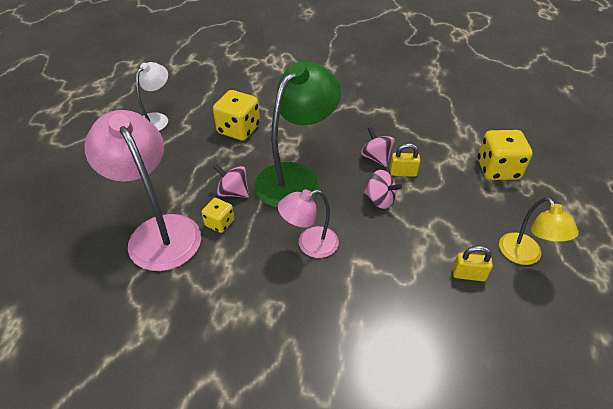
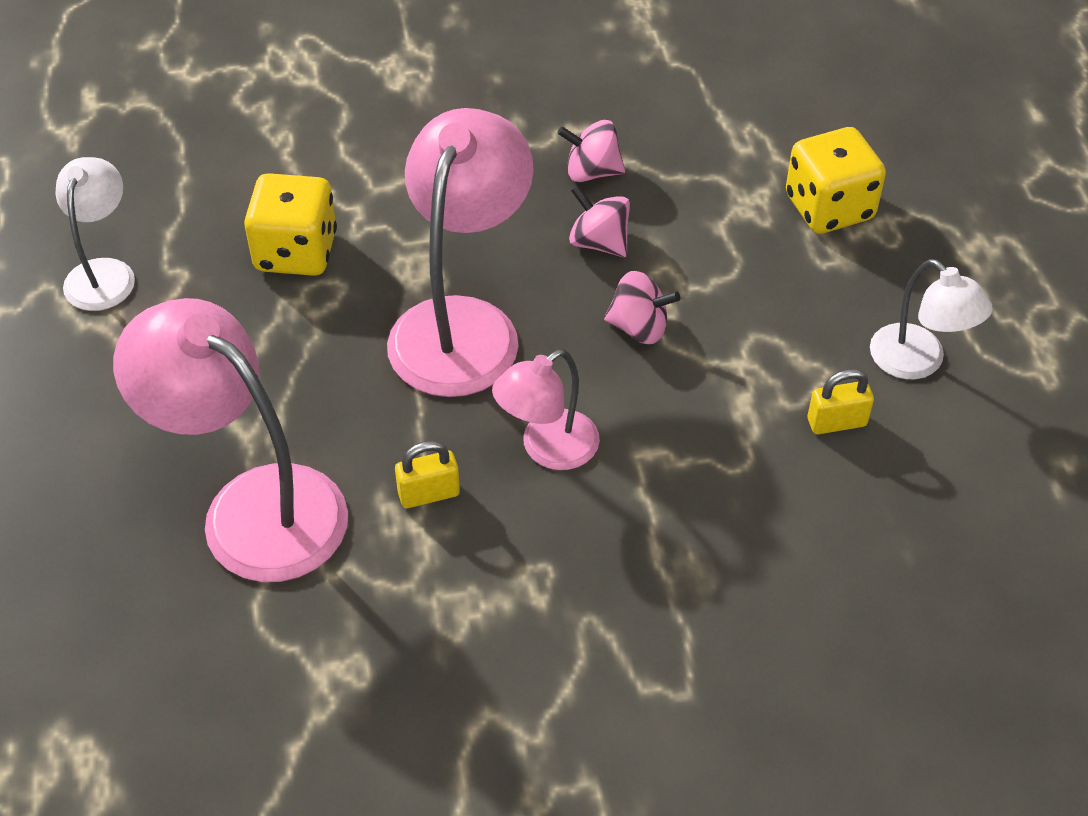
camera: 20 degrees left, 5 degrees up
(219, 223) = (361, 457): yellow dice -> none
(233, 192) = (355, 389): pink spinning top -> pink spinning top (592, 172)
(296, 177) = (462, 325): green lamp -> pink lamp
(403, 173) = (660, 260): yellow padlock -> yellow padlock (429, 493)
(525, 256) = (918, 362): yellow lamp -> white lamp

